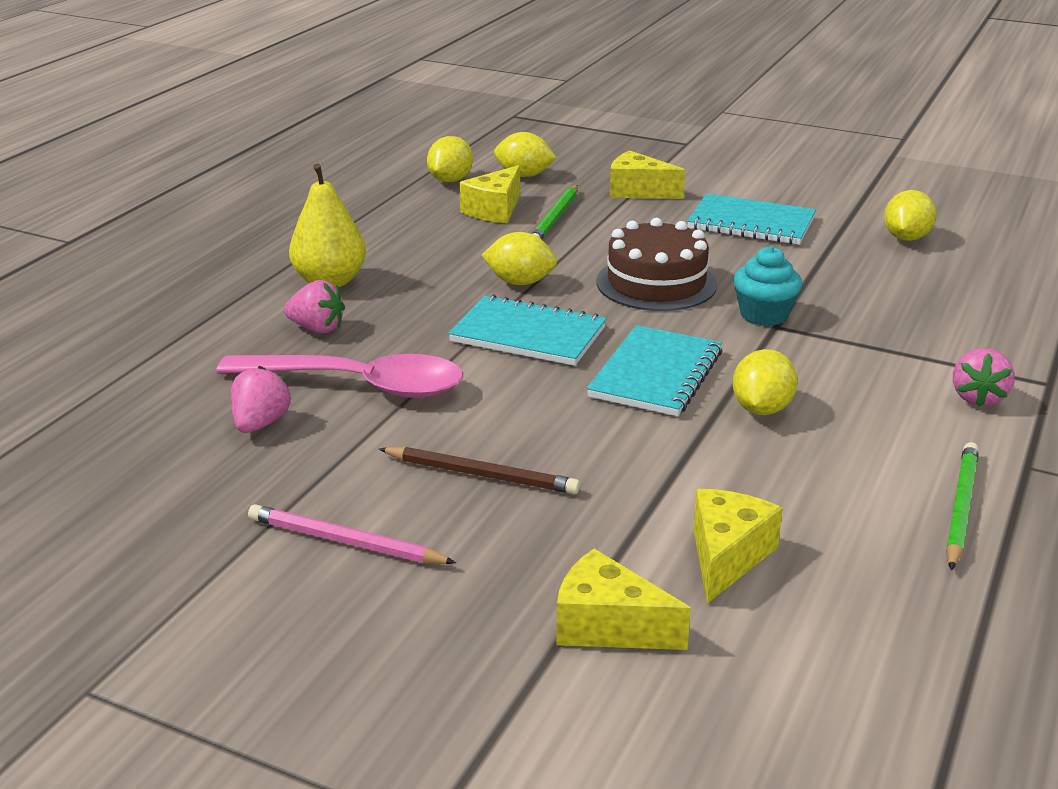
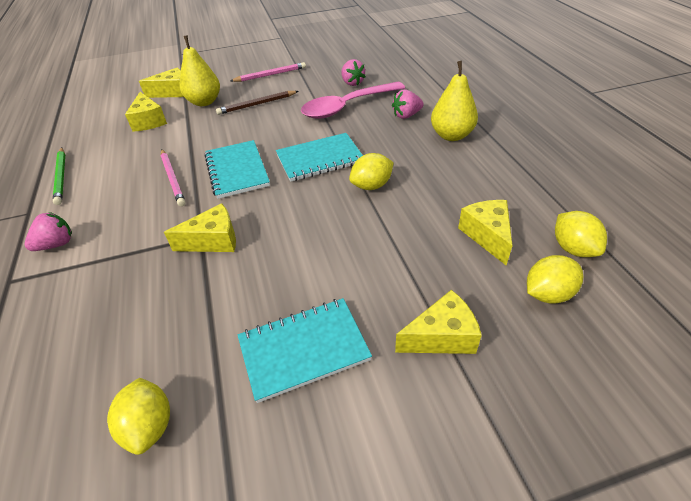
camera: 140 degrees right, 15 degrees up
(555, 218) = (441, 253): green pencil -> none
(568, 544) = (204, 102): none -> yellow pear
(656, 283) = (300, 230): brown cake -> none
(761, 409) = (172, 178): yellow lemon -> pink pencil
(764, 315) = (213, 241): turquoise cupcake -> yellow cheese
(978, 398) = (56, 244): pink strawberry -> pink strawberry turned 75 degrees clockwise

